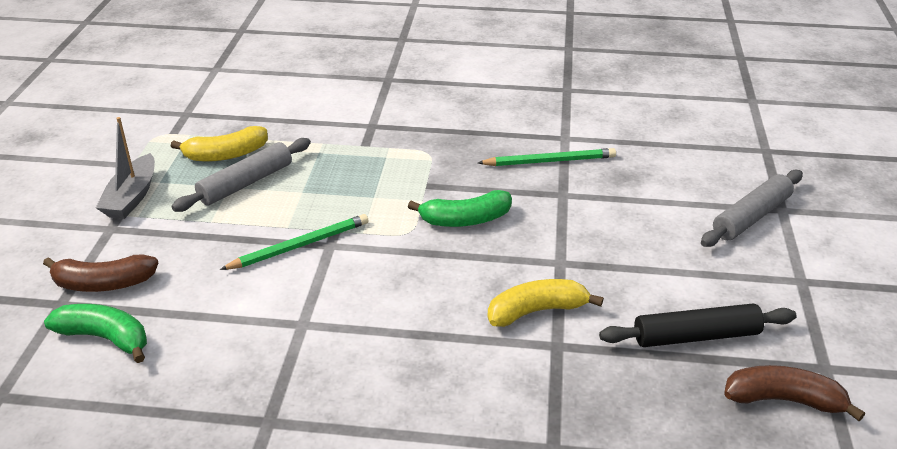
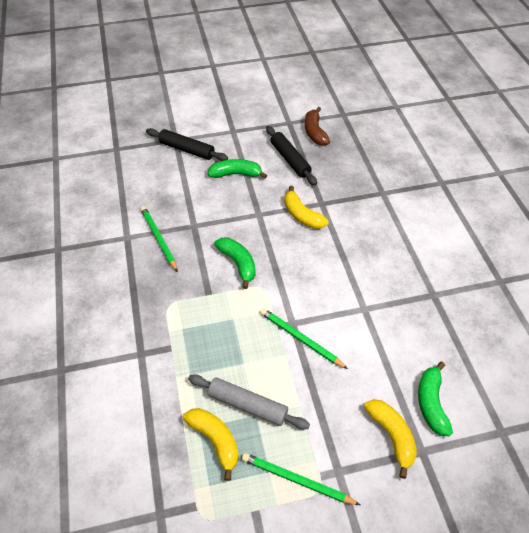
camera: 110 degrees left, 15 degrees up
(103, 284) = (392, 436): brown banana -> yellow banana
(132, 197) = (297, 480): grey boat -> green pencil
(670, 258) = (236, 174): none -> green banana
(751, 217) = (187, 150): grey rolling pin -> black rolling pin

